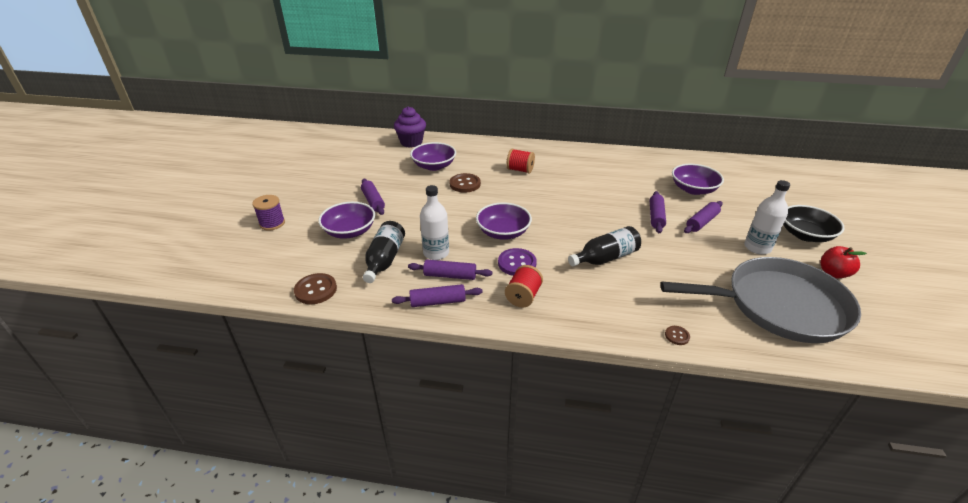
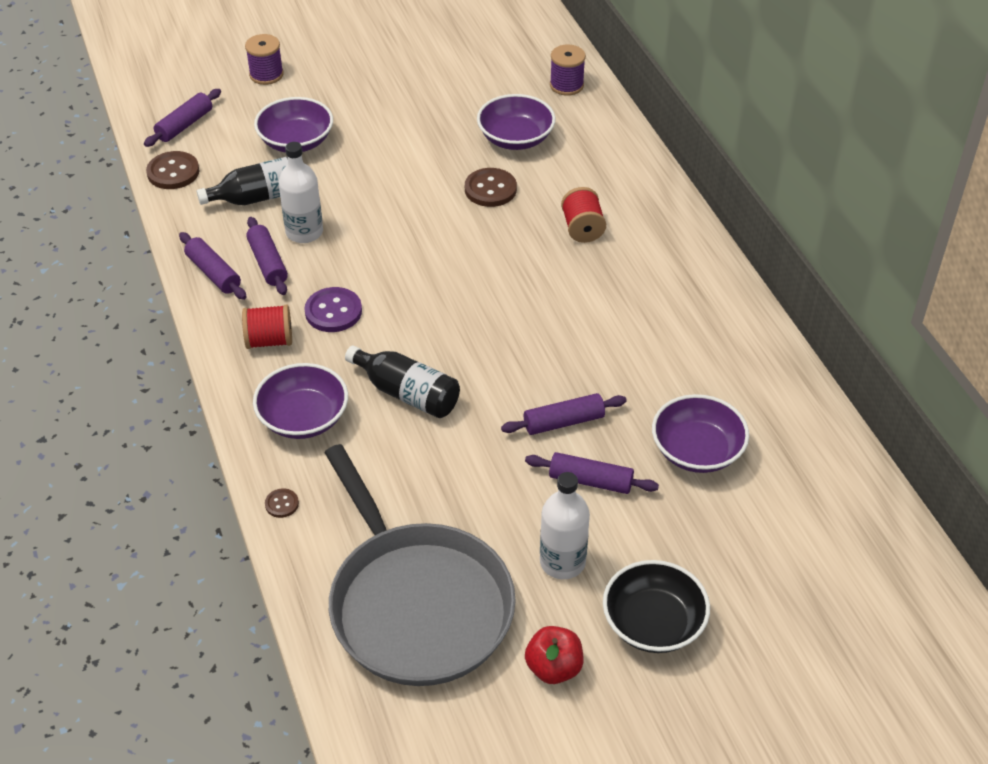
camera: 60 degrees right, 10 degrees up
(373, 201) = (376, 127): purple rolling pin -> purple rolling pin (184, 125)
(411, 142) = (566, 85): purple cupcake -> purple spool
(503, 232) = (395, 273): purple bowl -> purple bowl (303, 418)

